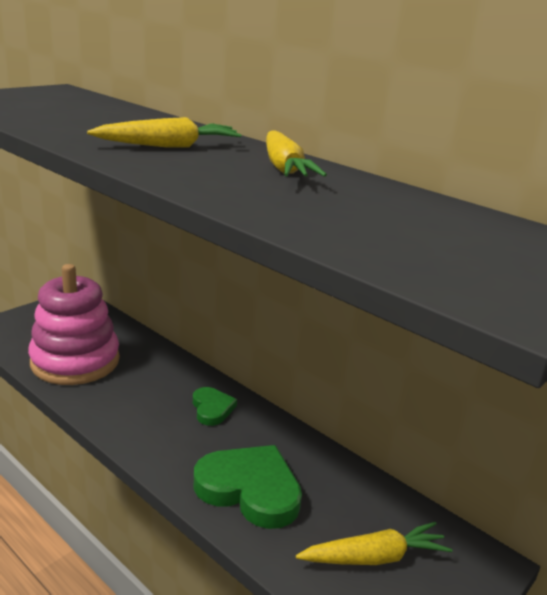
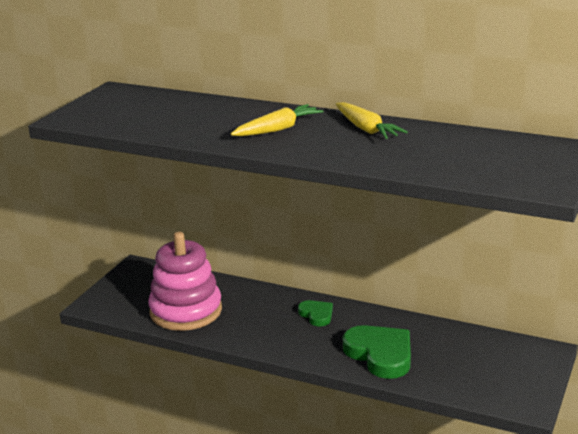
camera: 15 degrees left, 0 degrees up
(250, 489) = (380, 354): green heart -> green heart turned 45 degrees clockwise
(374, 557) = (480, 367): yellow carrot -> none

